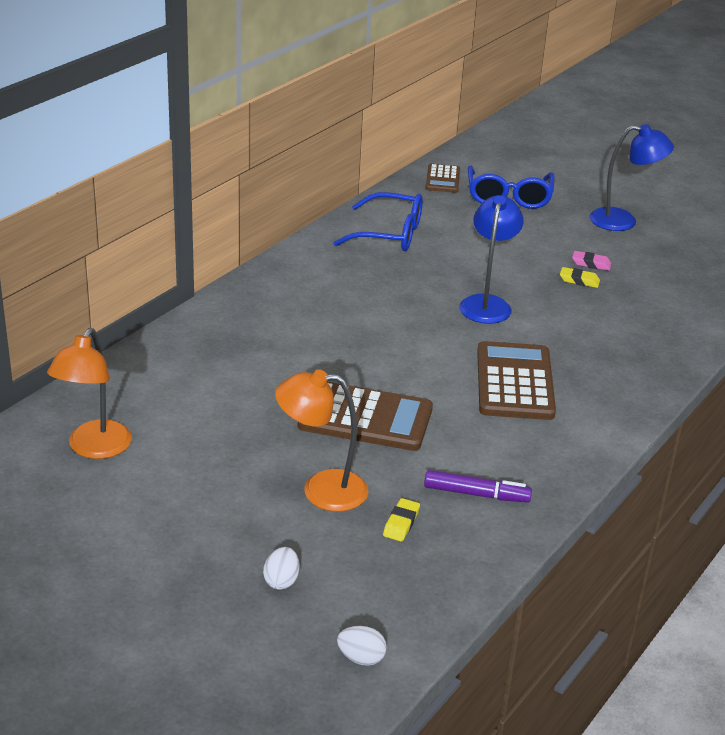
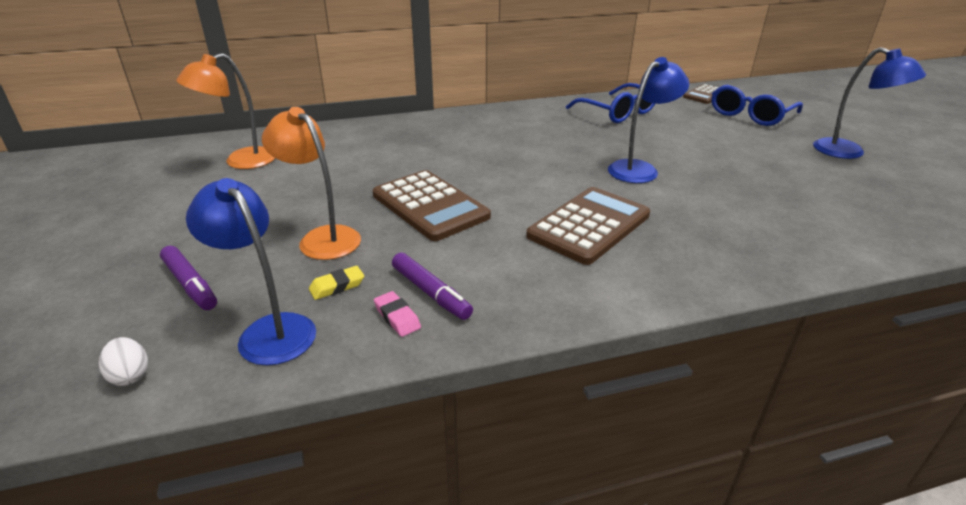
camera: 40 degrees right, 0 degrees up
(281, 581) = (190, 284): white egg -> purple marker
(405, 579) = (269, 330): none -> blue lamp
(579, 280) = (750, 178): yellow eraser -> none
(591, 264) = (777, 170): pink eraser -> pink eraser (397, 317)

